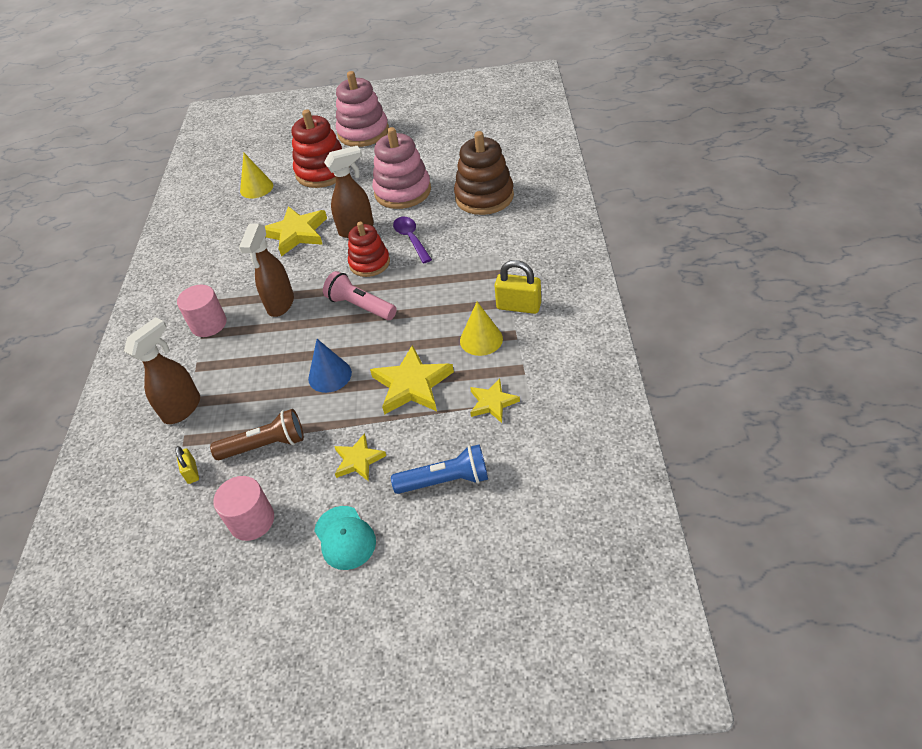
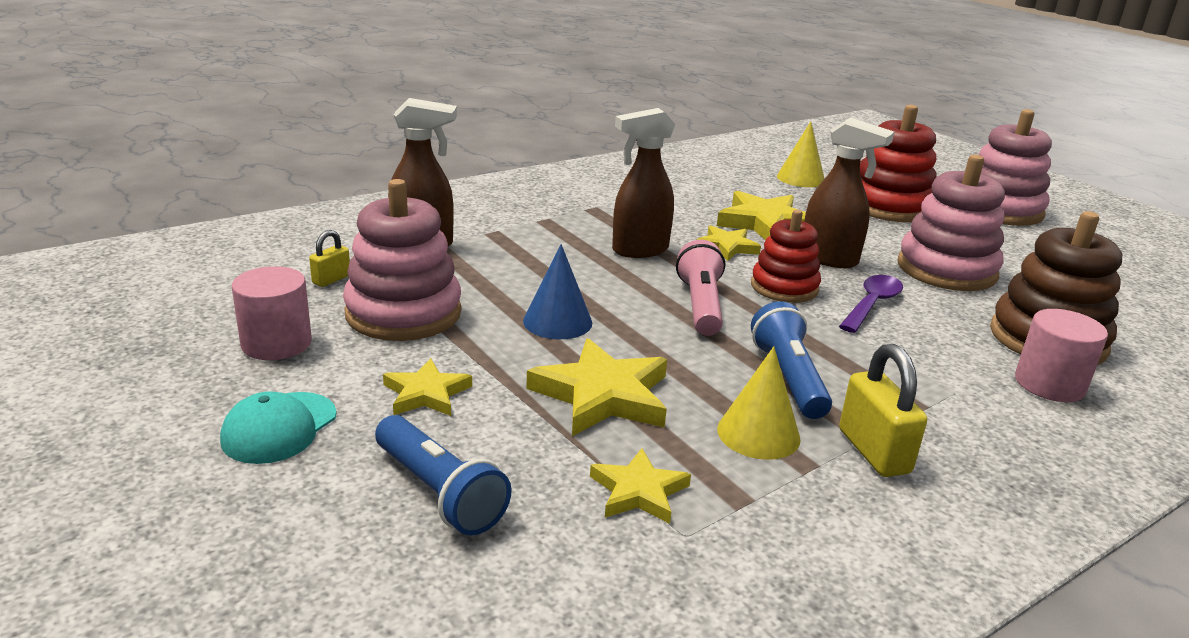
camera: 50 degrees right, 20 degrees down
(209, 324) = (561, 218): pink cylinder -> pink cylinder (1049, 384)
(265, 445) = (403, 313): brown flashlight -> pink stacking toy
(309, 264) = (727, 247): none -> yellow star
(448, 306) = (788, 378): none -> blue flashlight

